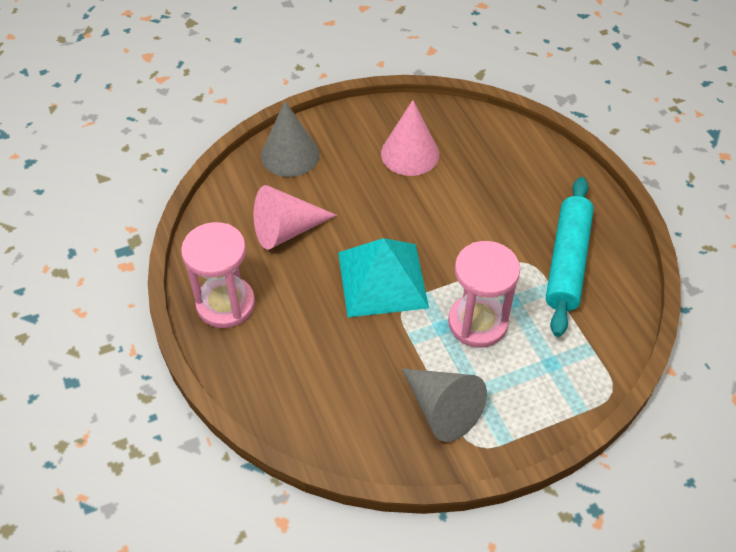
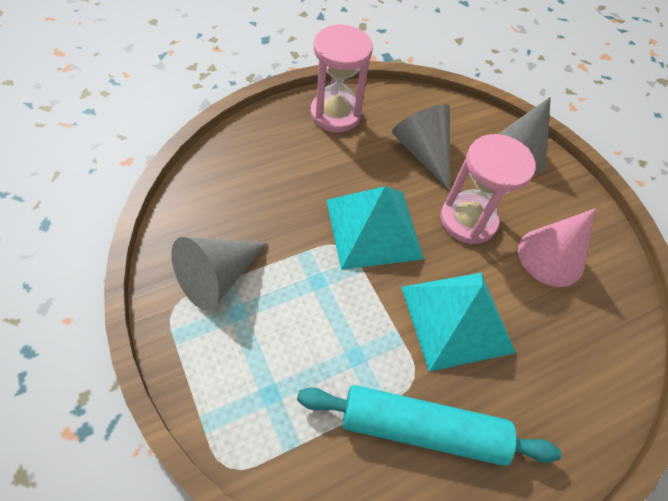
camera: 80 degrees right, 5 degrees up
(286, 230) = (422, 152): pink cone -> grey cone
(473, 227) = (457, 319): none -> turquoise pyramid
(477, 323) = (324, 316): pink hourglass -> pink hourglass (468, 220)

